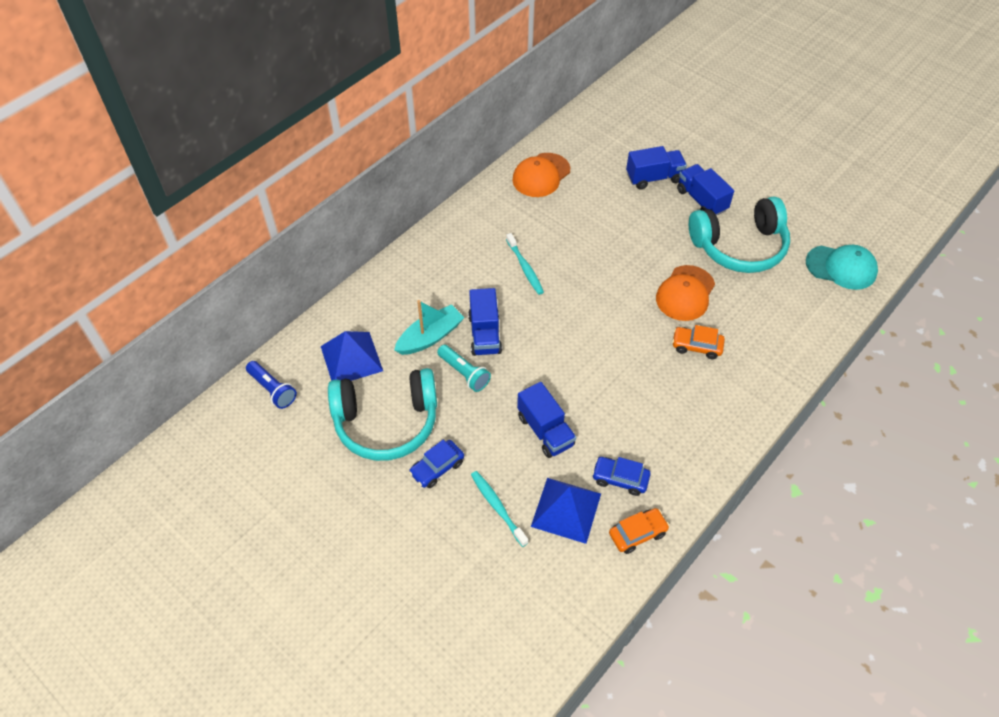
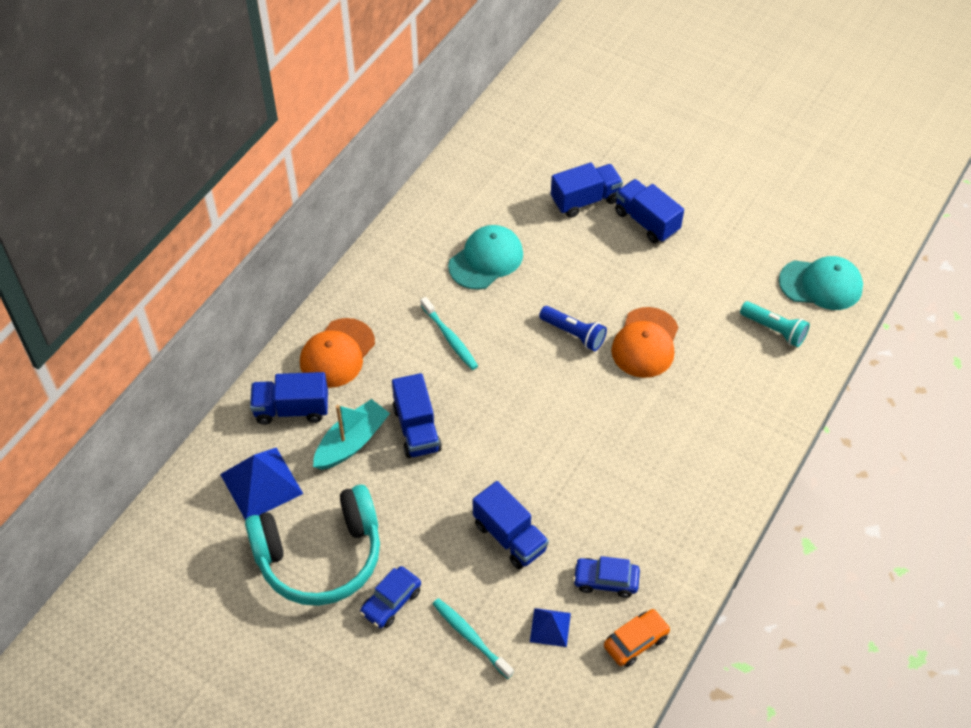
camera: 10 degrees left, 0 degrees up
(273, 389) = (173, 537): blue flashlight -> blue flashlight (574, 334)
(387, 305) = (291, 409): none -> blue truck
(464, 373) = (401, 481): turquoise flashlight -> turquoise flashlight (774, 330)
(541, 175) = (448, 215): orange cap -> orange cap (337, 353)
(565, 212) = (486, 260): none -> turquoise cap
(566, 510) = (550, 627): blue pyramid -> blue pyramid, size x0.55
(696, 346) = (668, 407): orange car -> none
(739, 247) = (700, 275): turquoise headphones -> none

